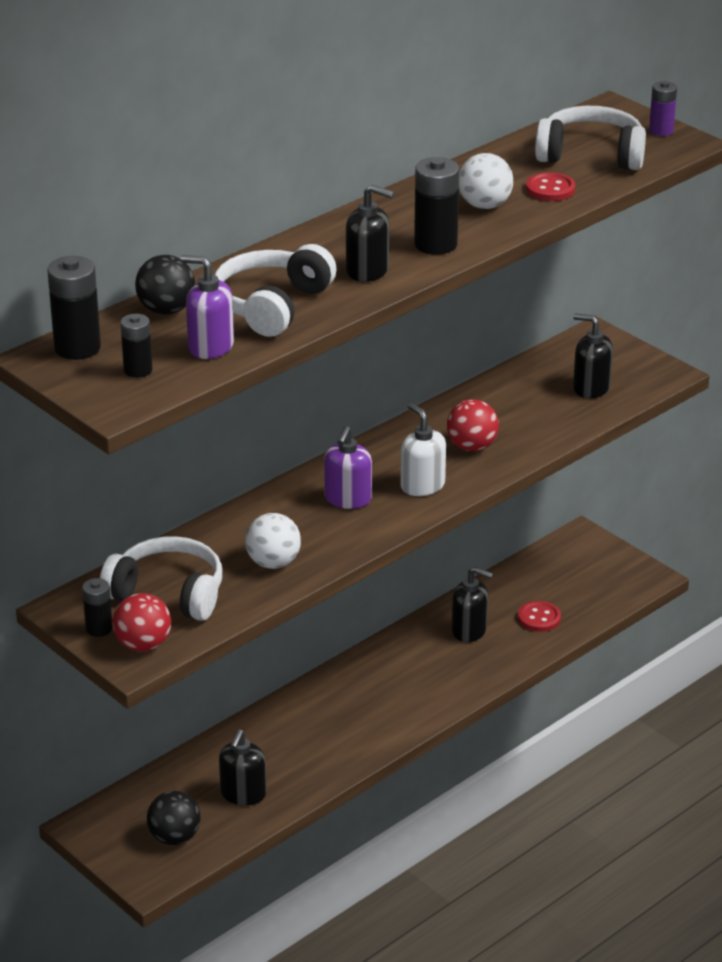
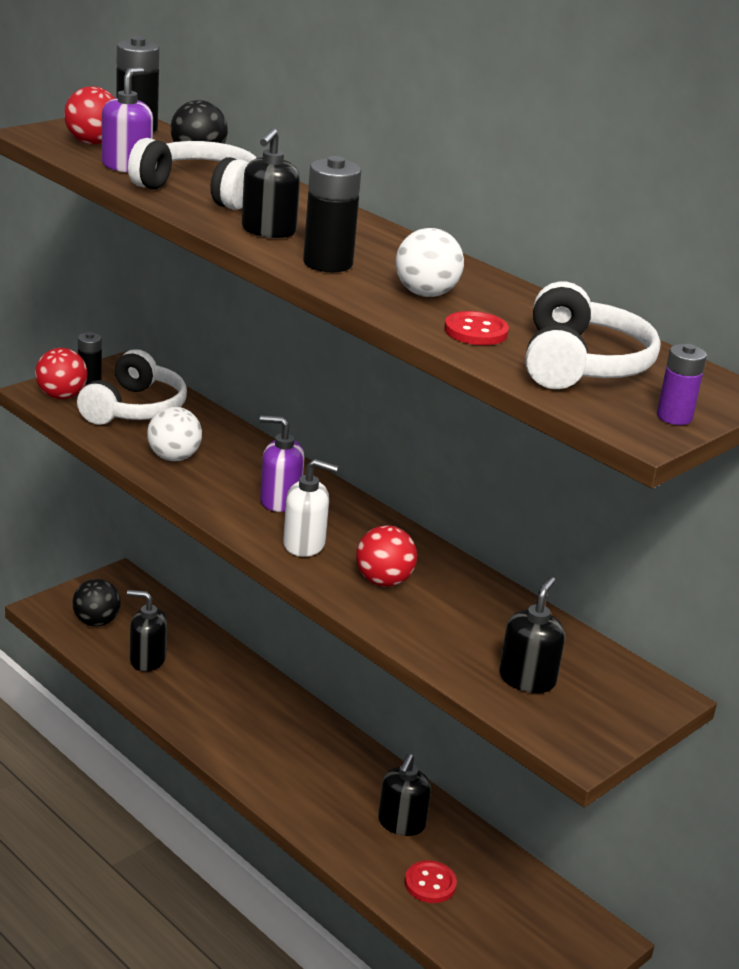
camera: 85 degrees right, 5 degrees down
(138, 370) = (92, 143): black battery -> red ball
(422, 485) = (304, 544): white soap dispenser -> white soap dispenser turned 45 degrees clockwise

